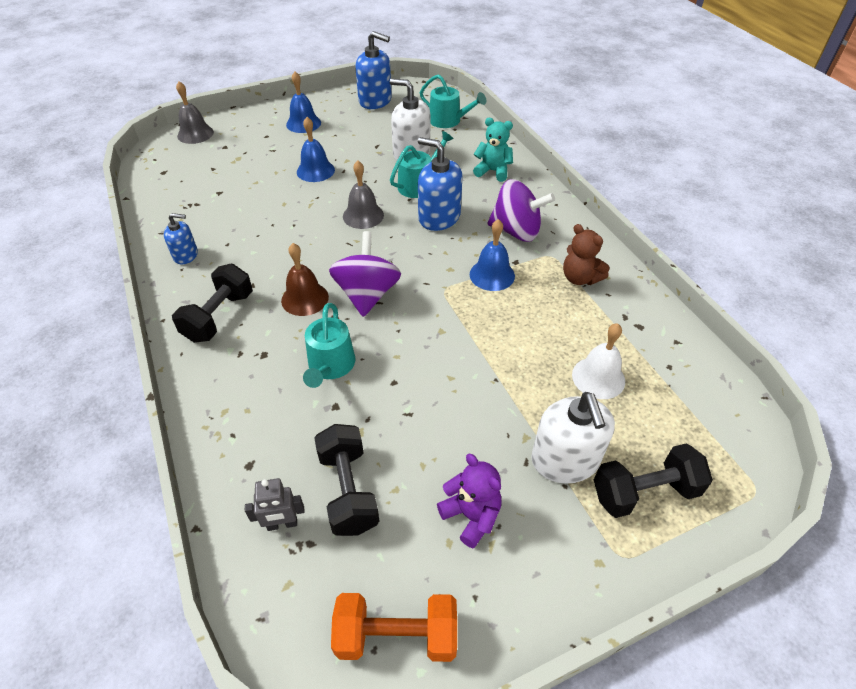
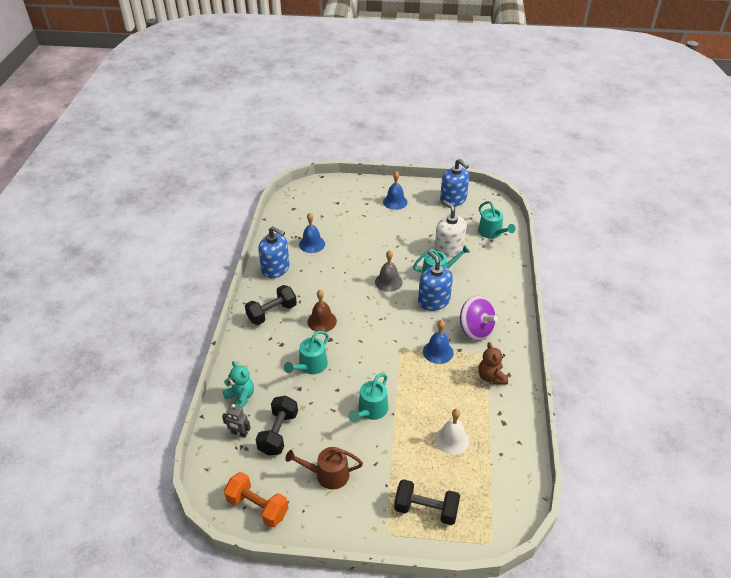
camera: 30 degrees right, 5 degrees down
(186, 255) = (275, 268): blue soap dispenser -> blue soap dispenser, size x1.74
(195, 134) = (326, 187): grey bell -> none
(315, 171) = (380, 239): blue bell -> blue bell (312, 244)
(367, 294) = (357, 333): purple spinning top -> none
(463, 389) = (371, 410): none -> turquoise watering can
(471, 516) = (328, 474): purple teddy bear -> brown watering can
(493, 171) = (493, 282): turquoise teddy bear -> turquoise teddy bear (240, 397)
(565, 460) = (396, 473): white soap dispenser -> none

